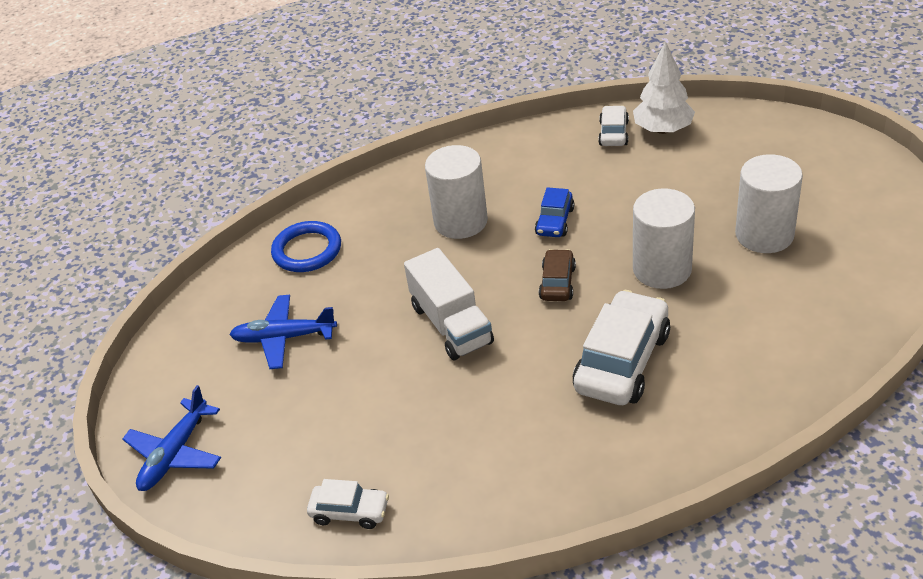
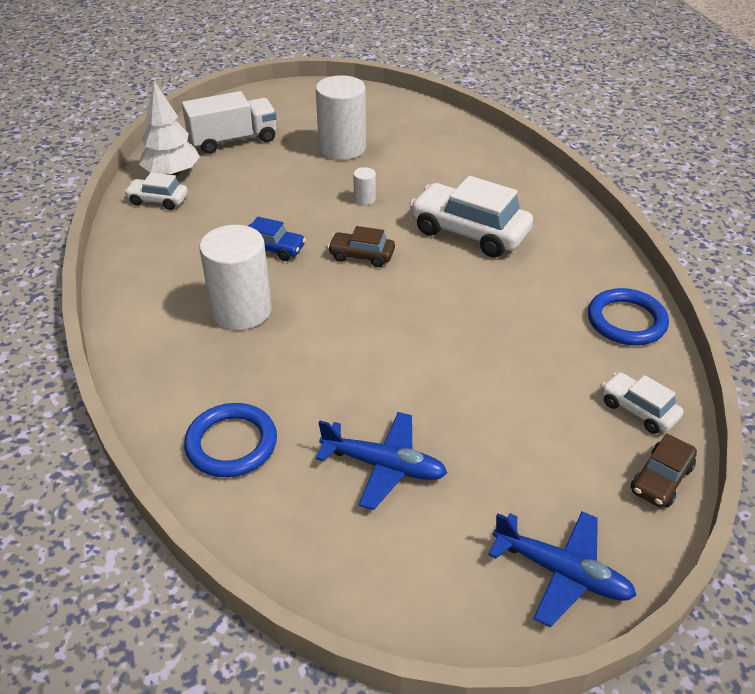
camera: 90 degrees left, 0 degrees up
(263, 525) = (661, 479): none -> brown car
(284, 338) = (384, 466): blue plane -> blue plane turned 75 degrees counterclockwise
(350, 512) = (638, 410): white car -> white car turned 60 degrees counterclockwise
(451, 324) = (399, 327): white truck -> white truck (233, 140)
(485, 507) = (626, 321): none -> blue ring
(662, 269) = (364, 199): white cylinder -> white cylinder, size x0.42

